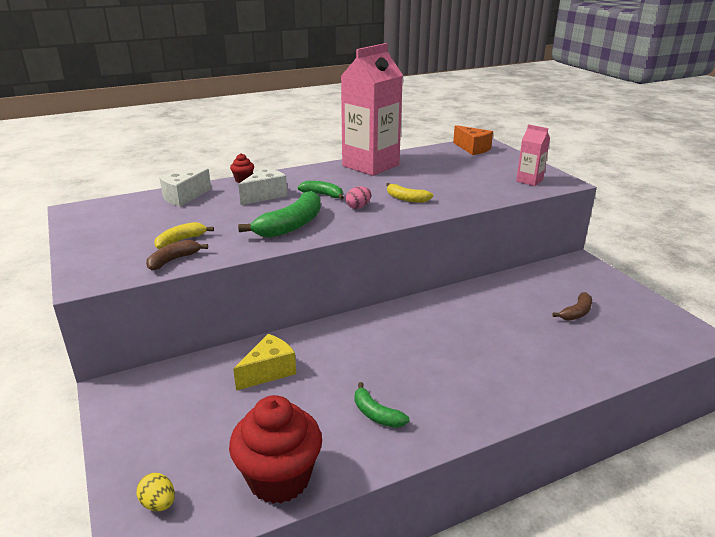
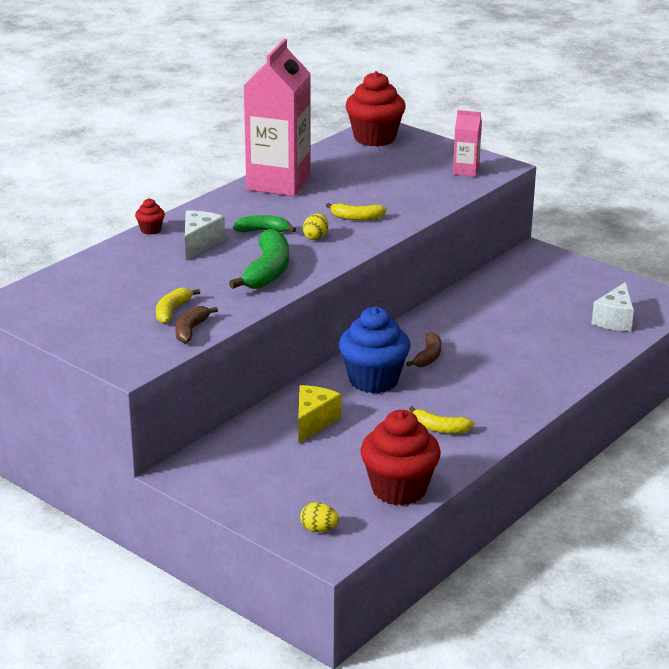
camera: 25 degrees left, 0 degrees up
(183, 197) = (108, 264): white cheese -> white cheese (615, 320)
(355, 344) = (373, 380): none -> blue cupcake
(358, 207) = (316, 237): pink egg -> yellow egg
(376, 414) = (439, 428): green banana -> yellow banana
(472, 149) = (374, 138): orange cheese -> red cupcake
(576, 313) = (558, 304): brown banana -> brown banana (428, 357)

